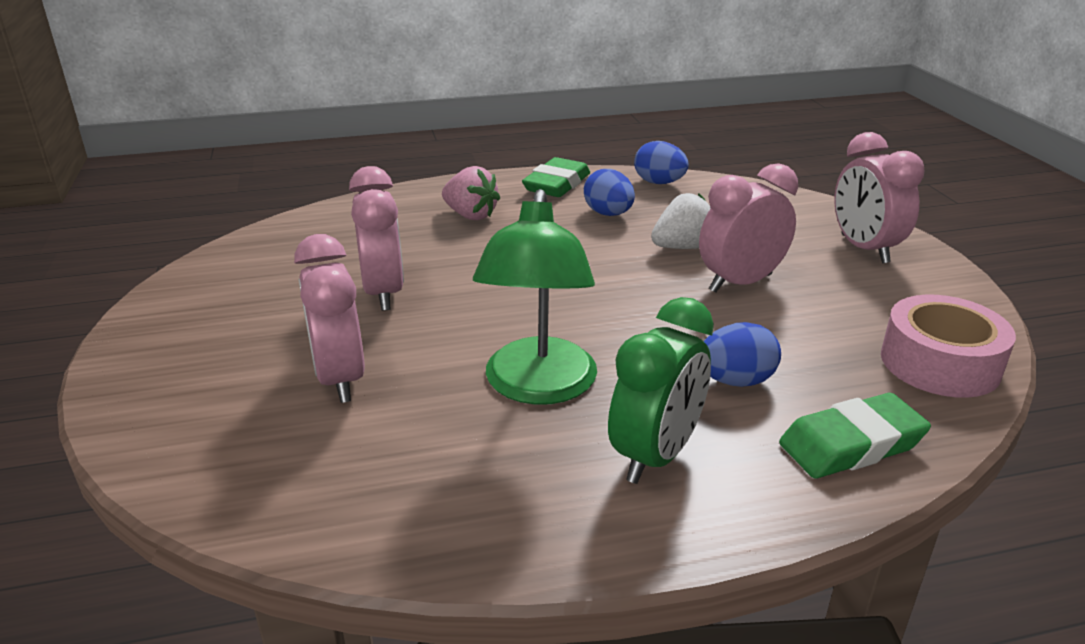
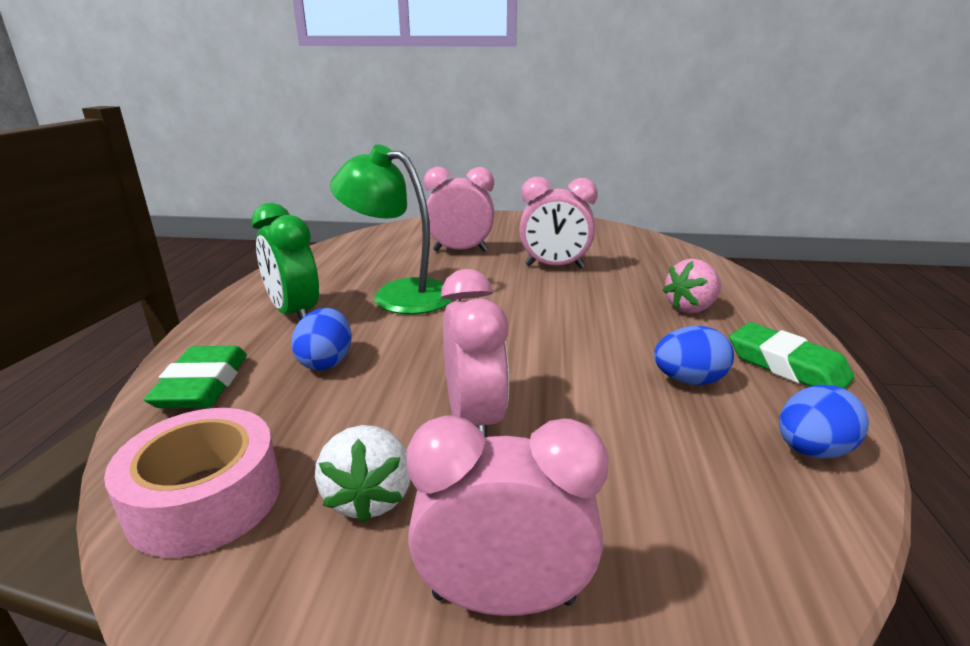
camera: 110 degrees right, 5 degrees down
(682, 247) = (580, 407): white strawberry -> white strawberry (369, 497)

